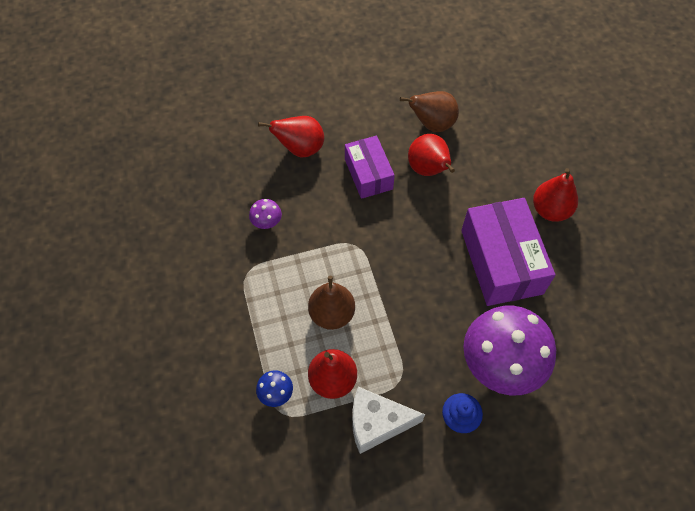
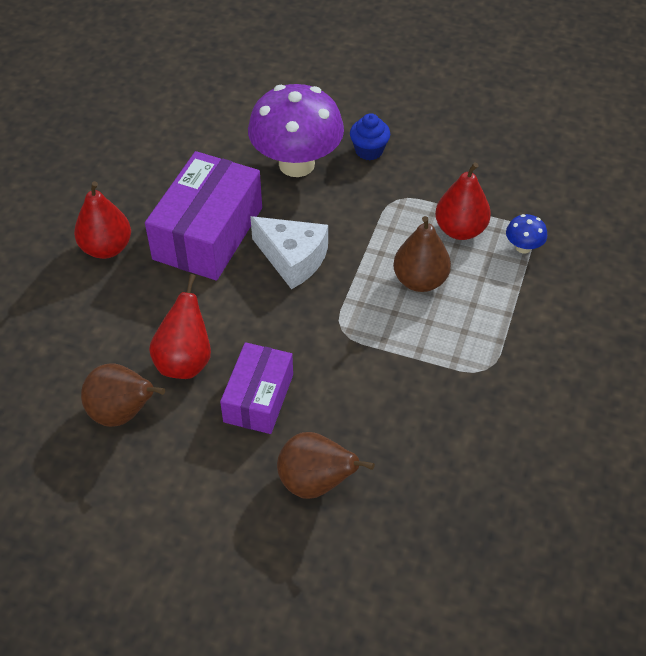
camera: 145 degrees left, 10 degrees down
(267, 222) = (426, 411): purple mushroom -> none
(300, 149) = (315, 483): red pear -> brown pear
(377, 423) = (443, 182): white cheese -> white cheese (292, 259)

